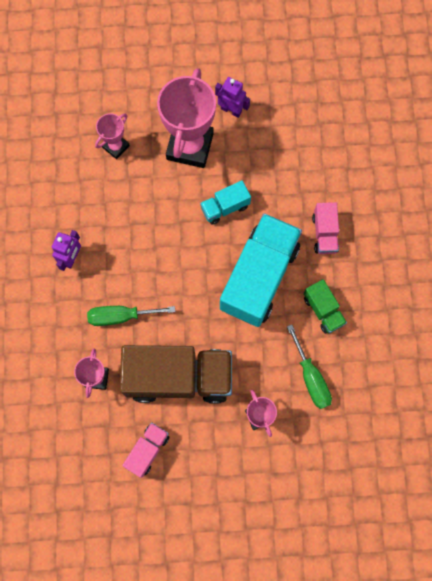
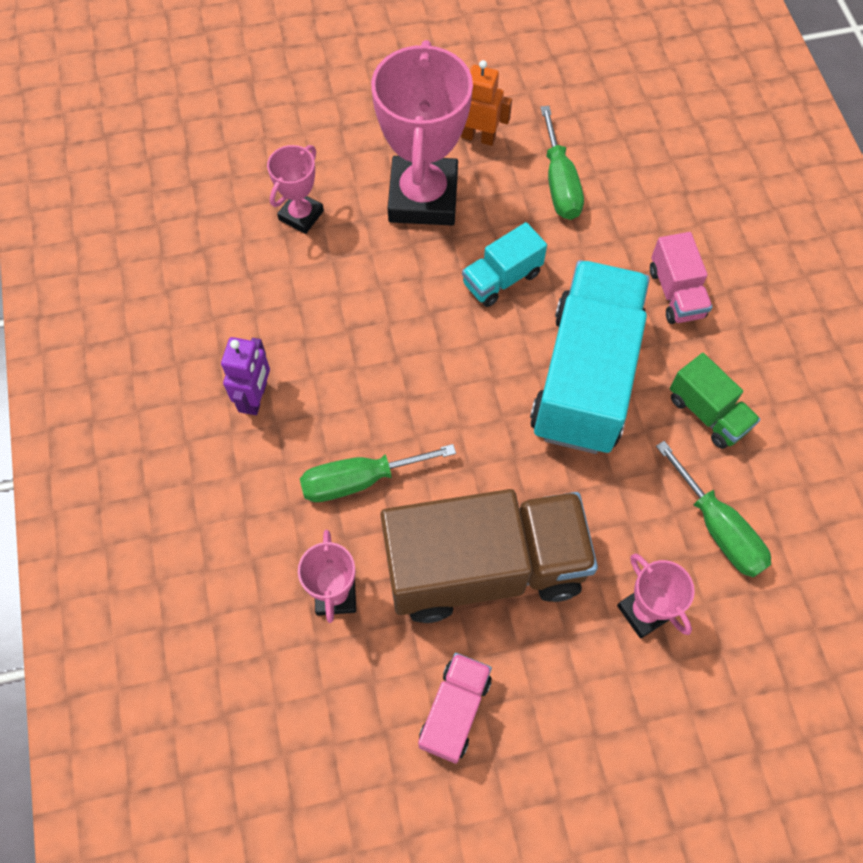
camera: 10 degrees left, 10 degrees down
(231, 110) = (478, 137): purple robot -> orange robot
(273, 150) = (559, 183): none -> green screwdriver

